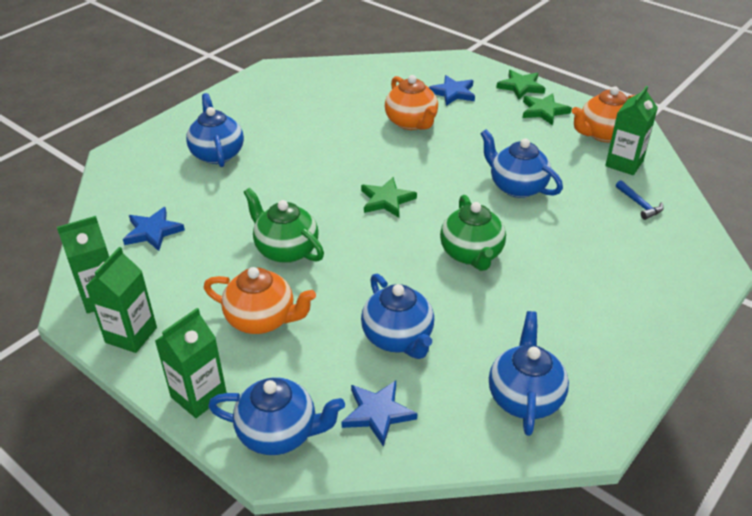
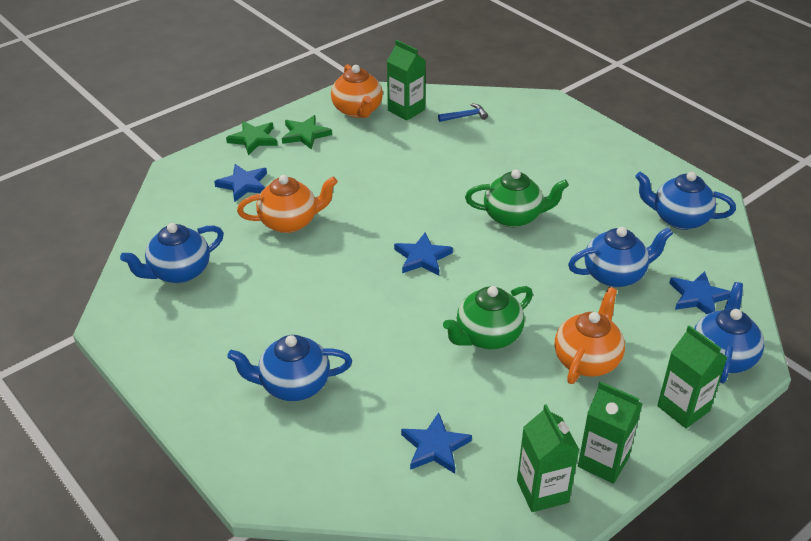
camera: 80 degrees left, 0 degrees up
(386, 200) = (422, 257): green star -> blue star
(517, 187) = (423, 174): blue teapot -> blue teapot (179, 272)

